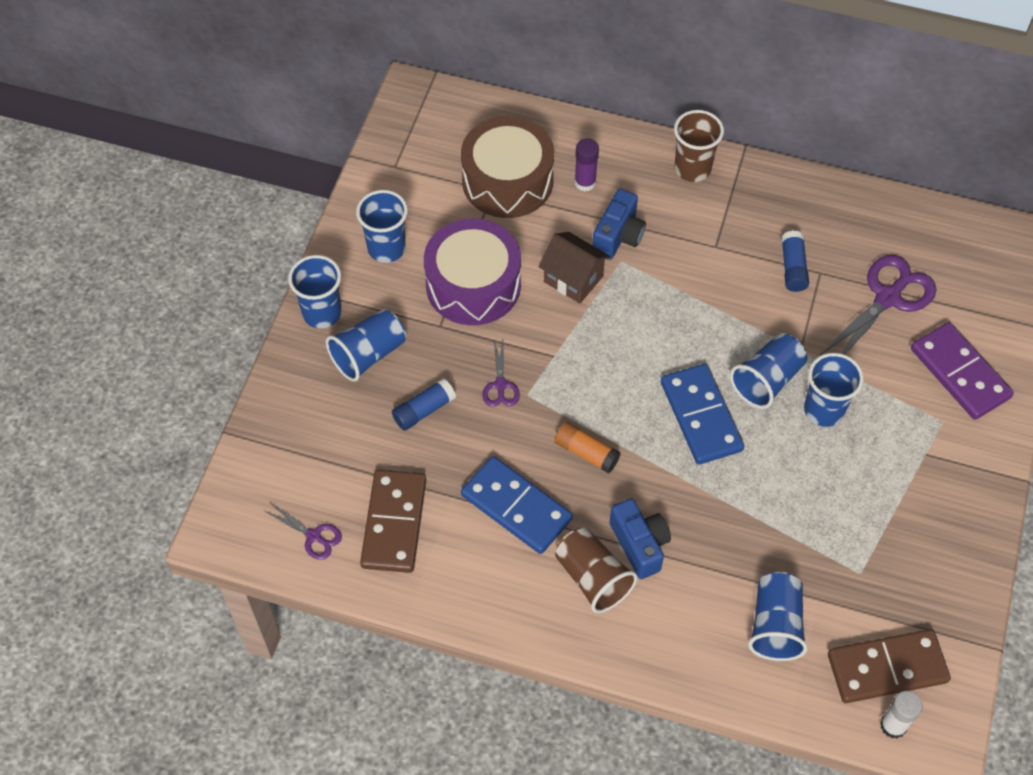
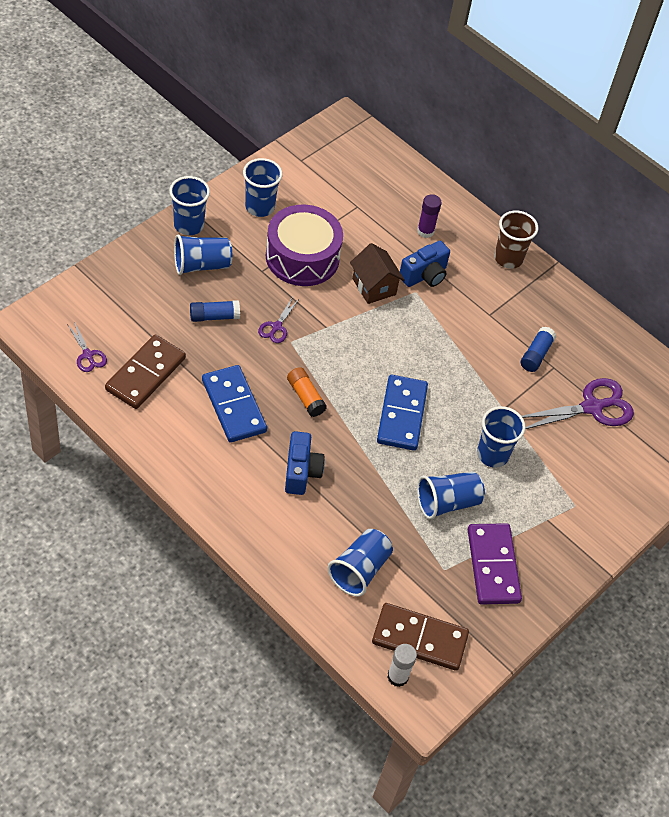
camera: 20 degrees right, 5 degrees down
(507, 181) = (372, 205): brown drum -> none
(593, 578) = (254, 475): brown cup -> none
(767, 380) = (465, 416): blue cup -> blue cup (447, 502)
(960, 373) = (611, 481): purple domino -> purple domino (493, 566)

